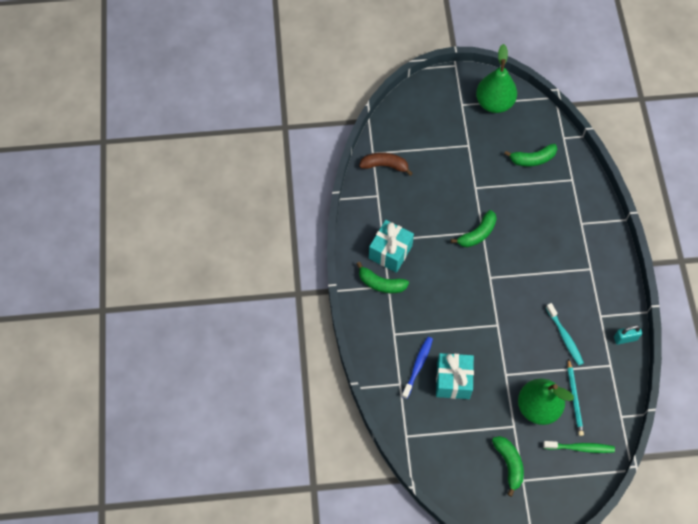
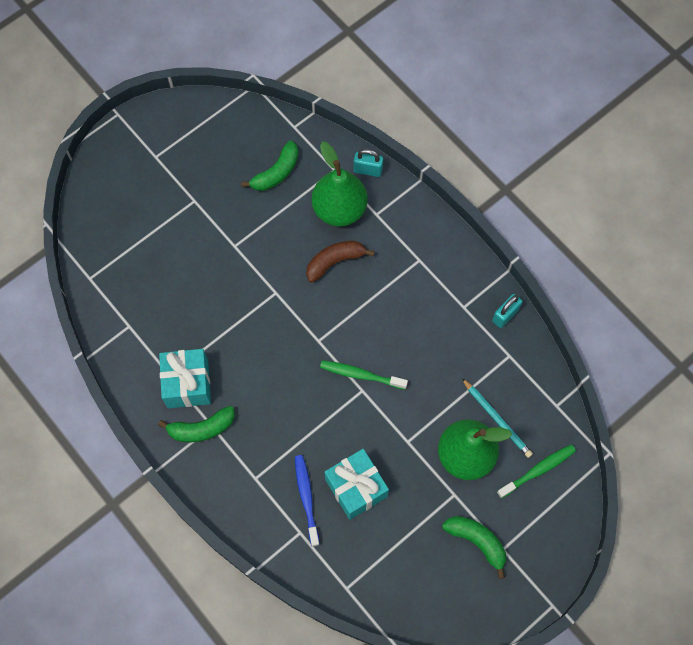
camera: 35 degrees left, 5 degrees up
(385, 165) = (113, 284): brown banana -> brown banana (335, 261)
(477, 234) = (272, 299): green banana -> none
(494, 103) = (191, 132): green pear -> green pear (339, 209)
(503, 315) = (361, 375): none -> green toothbrush
(564, 337) = (442, 356): turquoise toothbrush -> none
(594, 192) = (368, 170): none -> turquoise padlock

